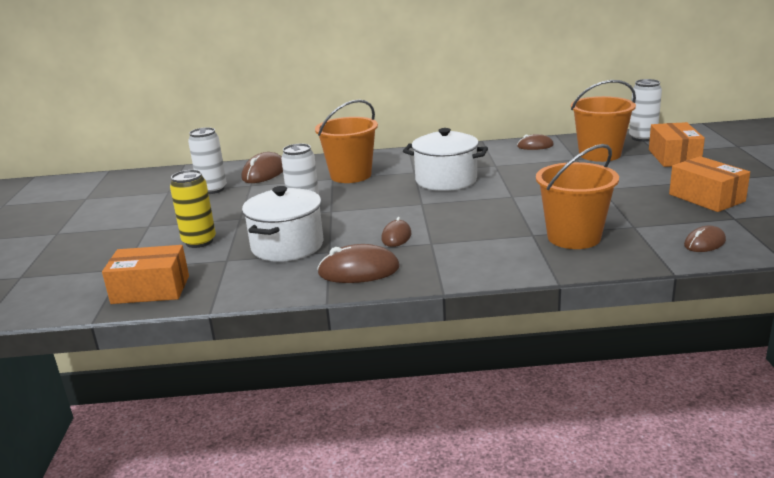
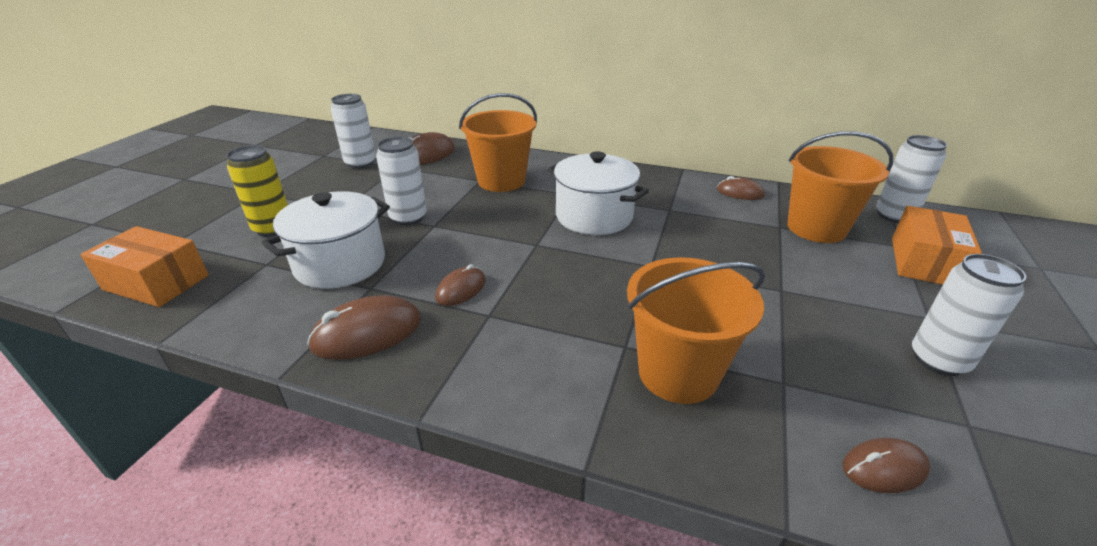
camera: 20 degrees right, 10 degrees up
(359, 271) = (367, 333): brown mouse -> brown mouse turned 45 degrees counterclockwise
(706, 198) = (938, 360): orange box -> white can

